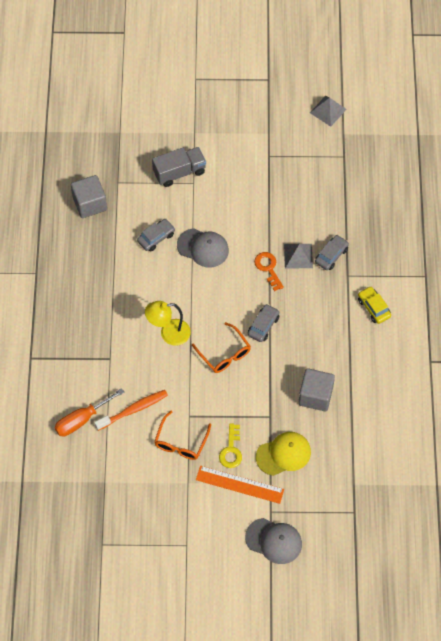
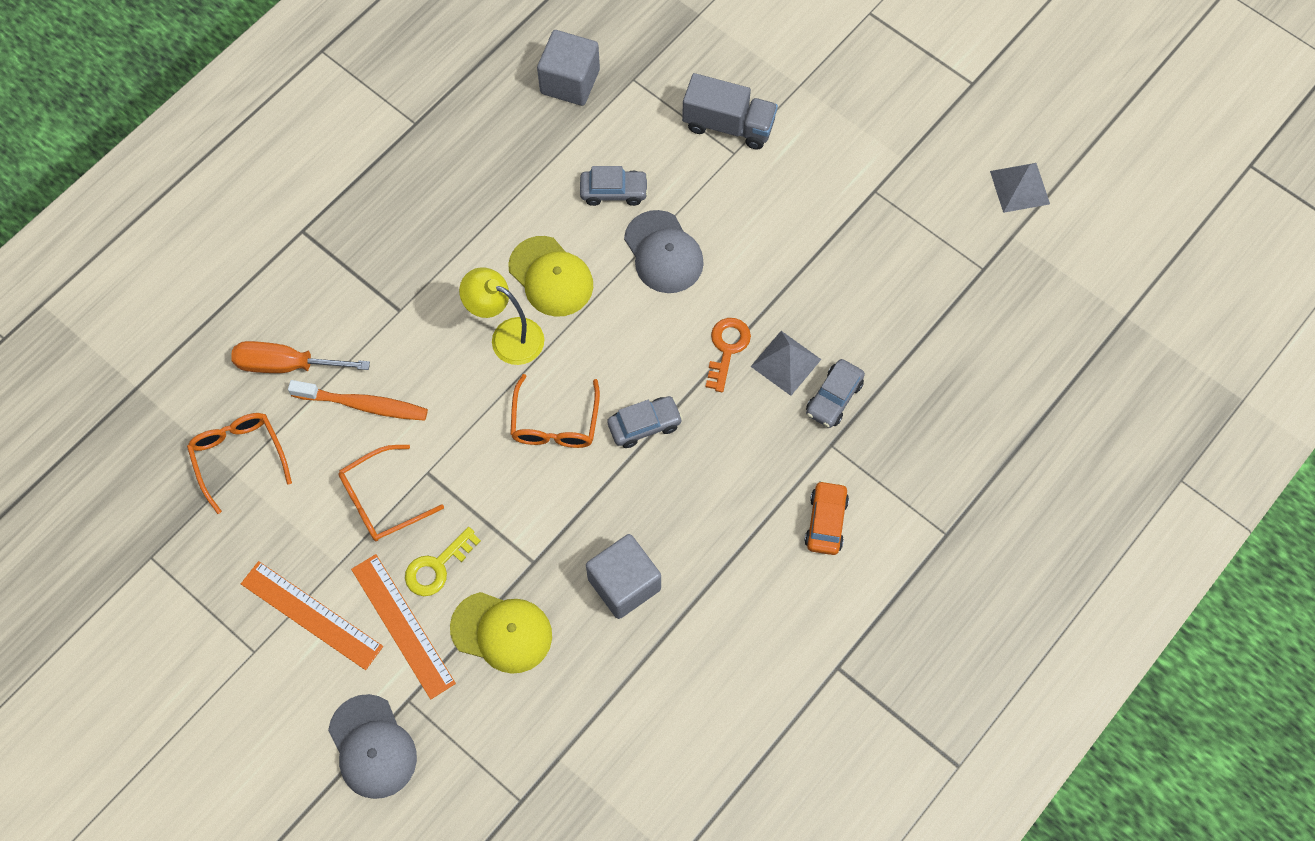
camera: 40 degrees right, 5 degrees up
(100, 474) = (239, 458): none -> orange glasses
(163, 294) = (551, 277): none -> yellow cap
(196, 511) = (311, 615): none -> orange ruler
(331, 255) = (834, 398): grey car -> grey car turned 135 degrees clockwise
(373, 308) = (825, 521): yellow car -> orange car

